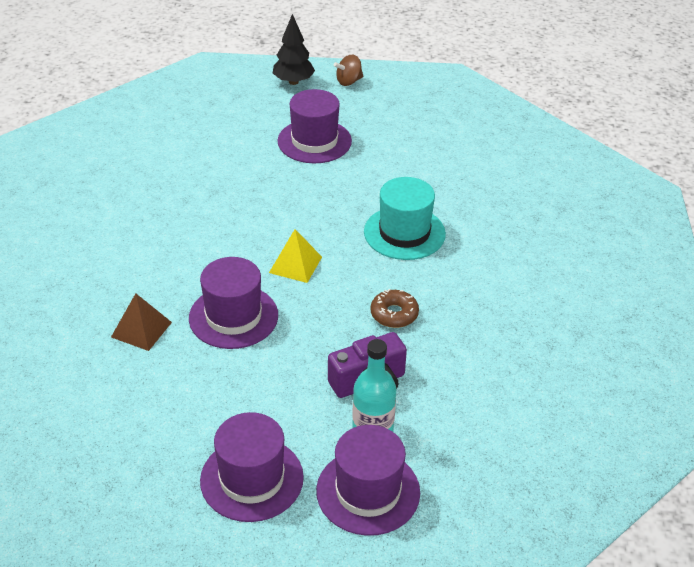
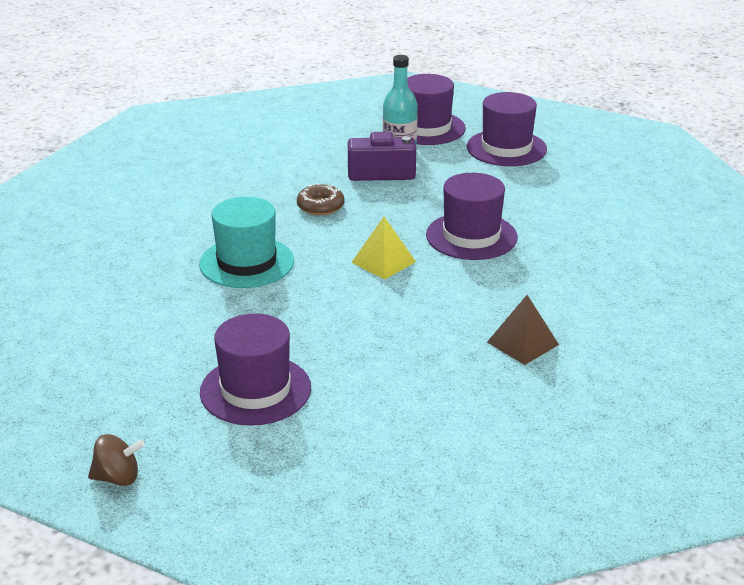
camera: 155 degrees left, 10 degrees down
(141, 329) = (565, 246): brown pyramid -> brown pyramid (522, 343)
(293, 82) = (204, 504): black tree -> none

